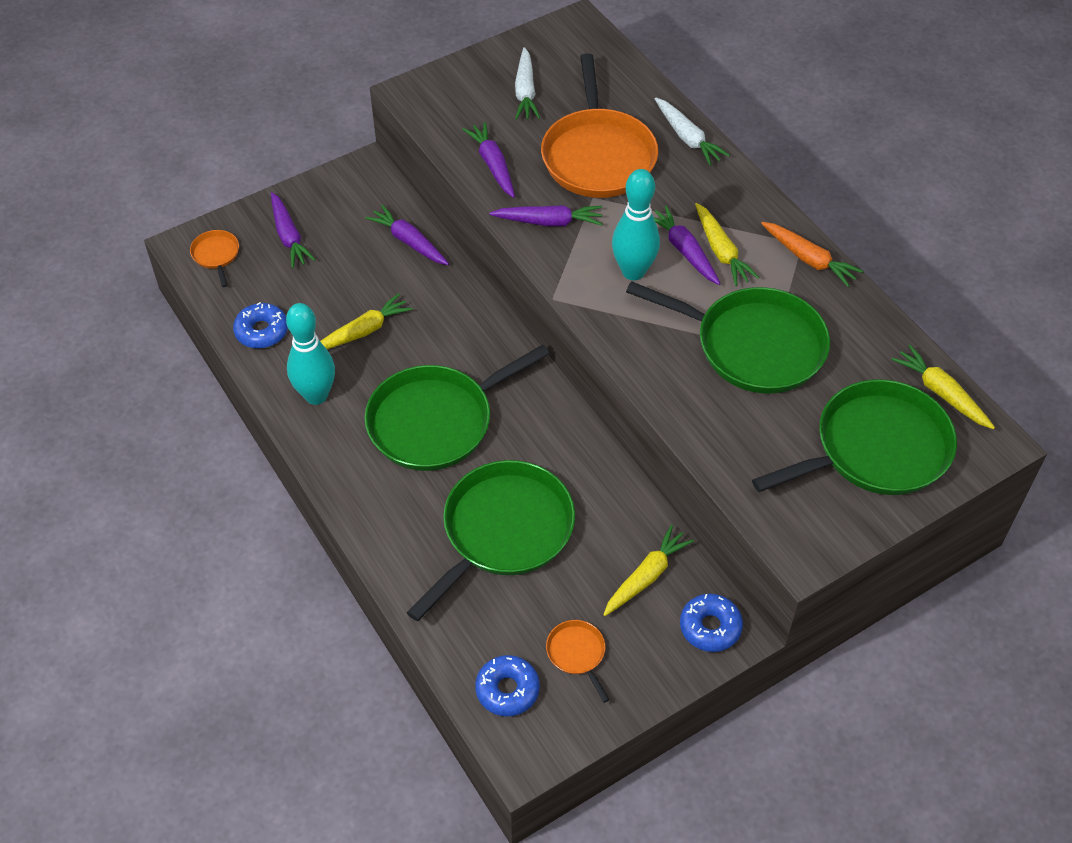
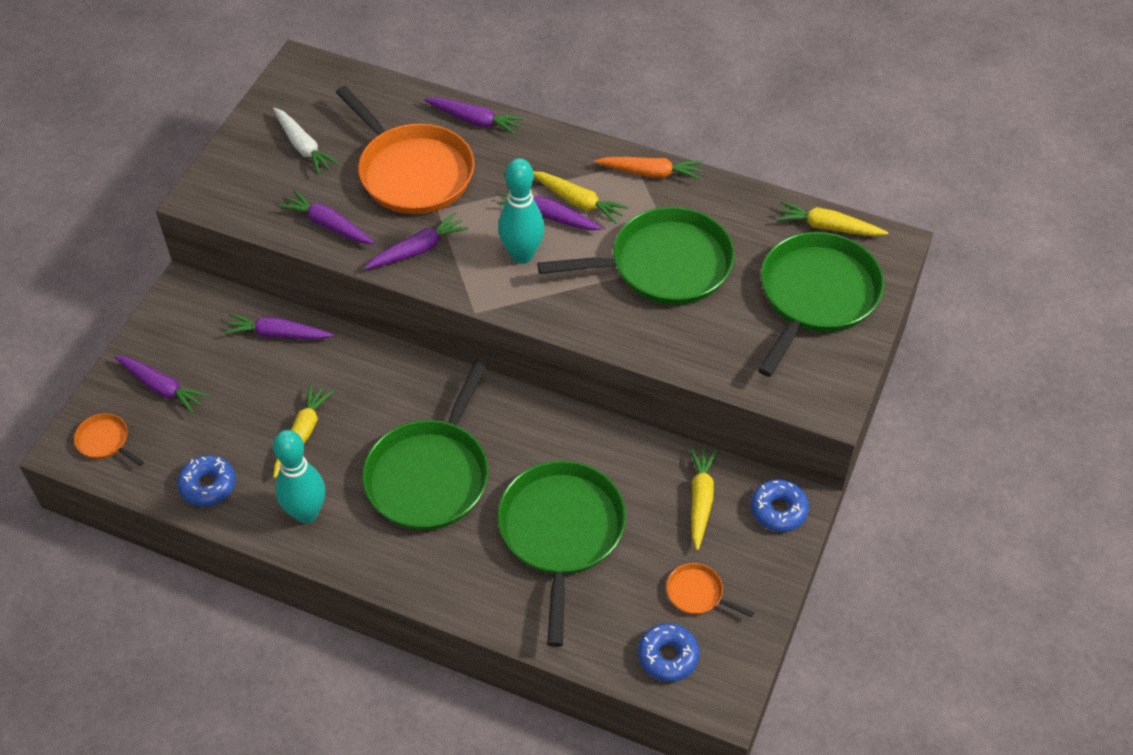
camera: 35 degrees left, 0 degrees up
(687, 138) = (475, 120): white carrot -> purple carrot

